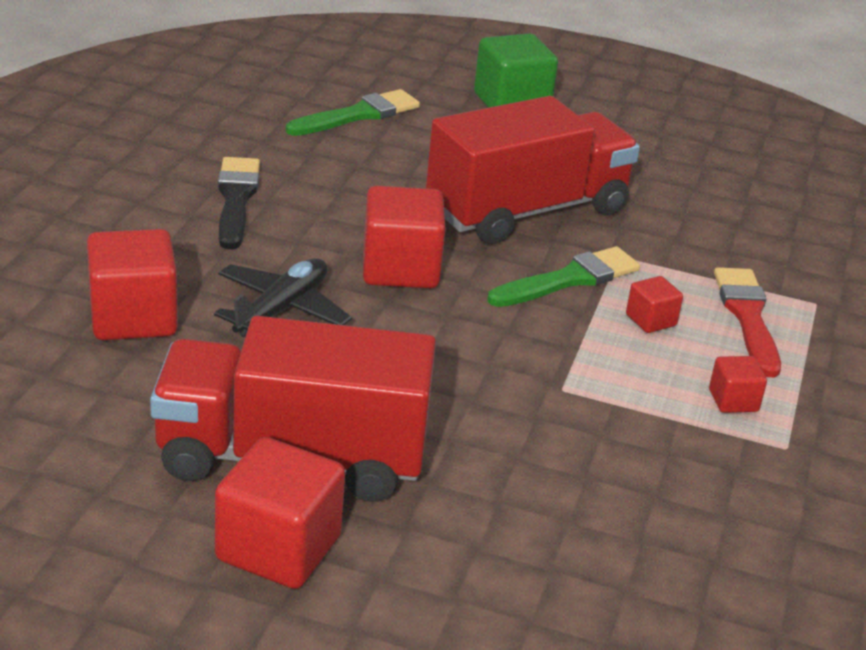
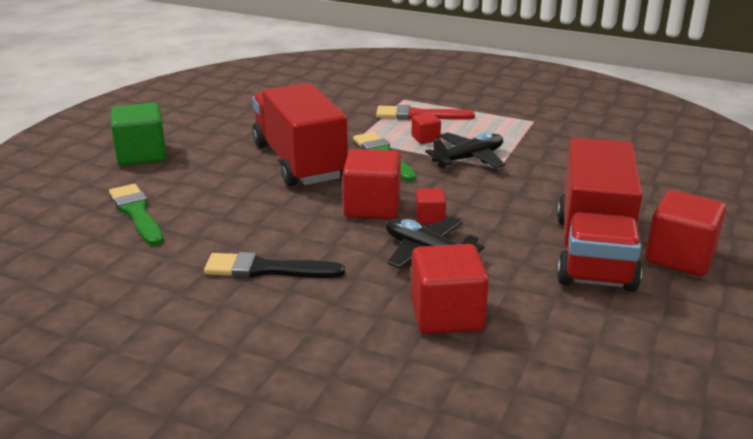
camera: 80 degrees left, 5 degrees down
(586, 360) = (469, 158): none -> black plane
(733, 401) = (498, 127): red cube -> red cube (430, 218)

